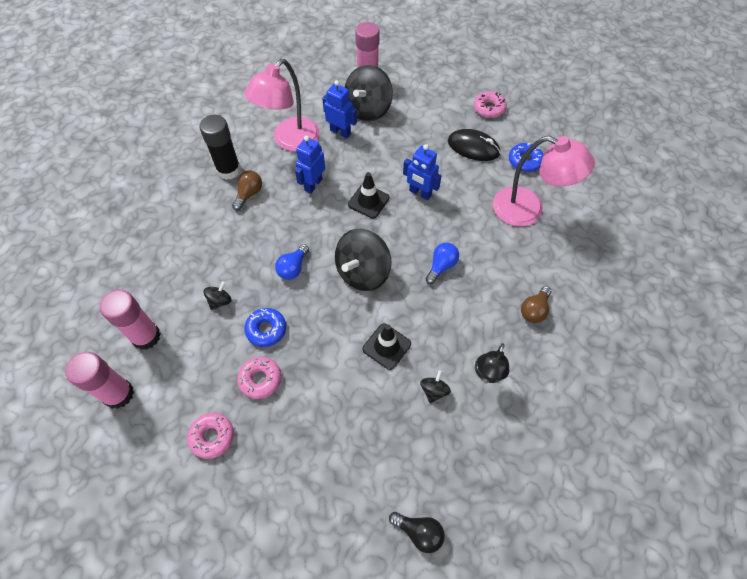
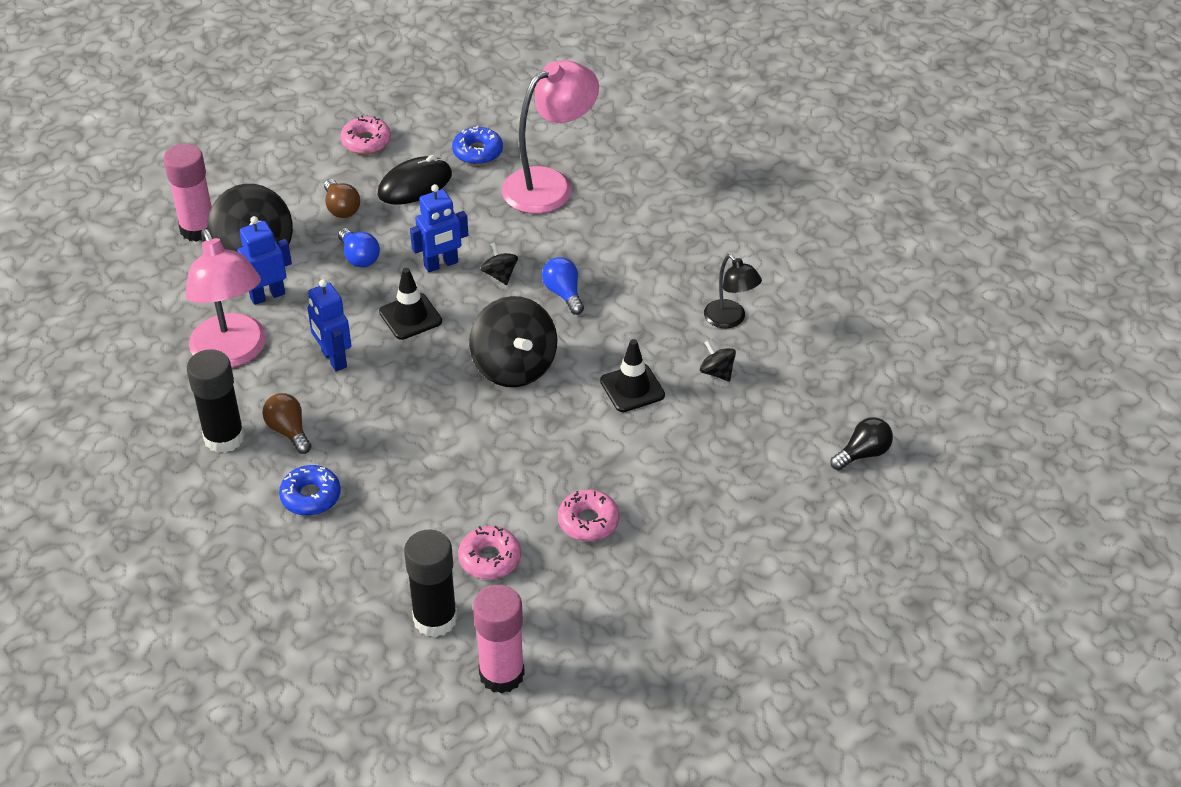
camera: 60 degrees left, 15 degrees down
(146, 336) = (435, 619): pink glue stick -> black glue stick
(212, 437) = (631, 595): pink donut -> pink donut (490, 559)
(220, 301) = (442, 522): black spinning top -> black spinning top (500, 275)
(266, 329) = (522, 490): blue donut -> blue donut (311, 496)
(293, 268) = (451, 430): blue light bulb -> blue light bulb (359, 257)
(534, 310) = (682, 245): brown light bulb -> brown light bulb (341, 208)

